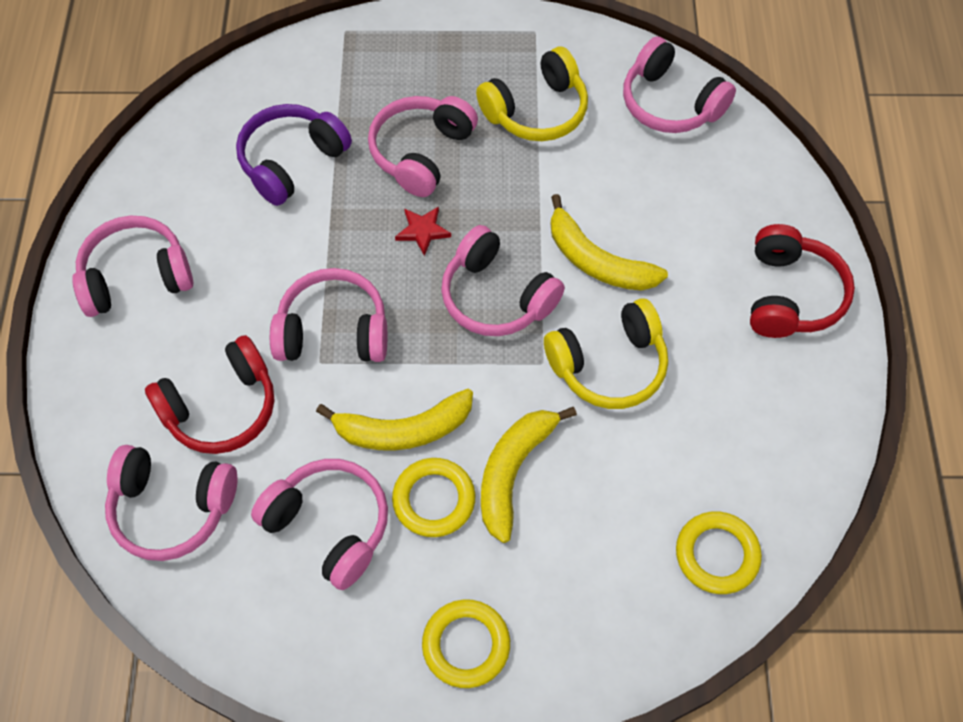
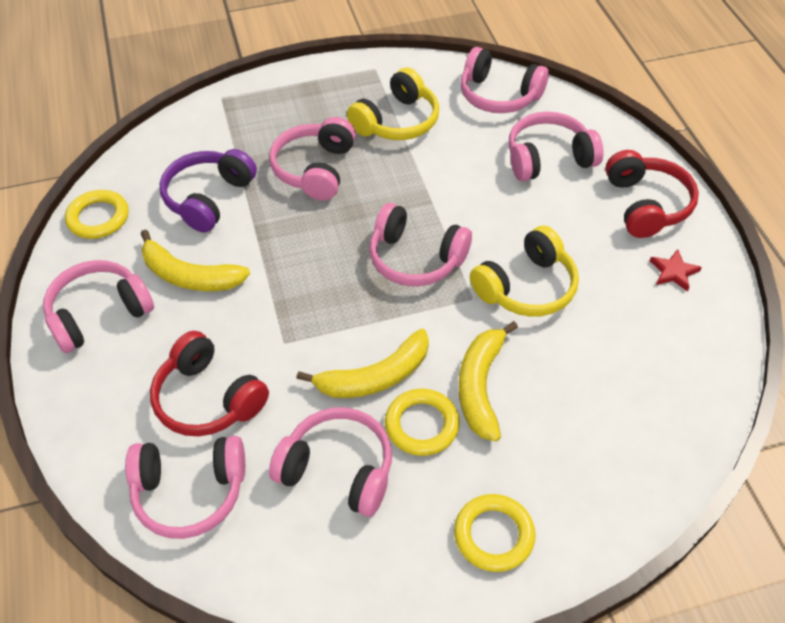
camera: 15 degrees left, 10 degrees down
(221, 407) = (208, 398): red headphones -> red headphones turned 90 degrees clockwise
(333, 331) = (288, 316): pink headphones -> pink headphones (548, 158)
(422, 231) = (337, 225): red star -> red star (673, 272)
(597, 261) = (486, 215): yellow banana -> yellow banana (189, 276)
(717, 554) = (672, 406): yellow ring -> yellow ring (98, 218)

